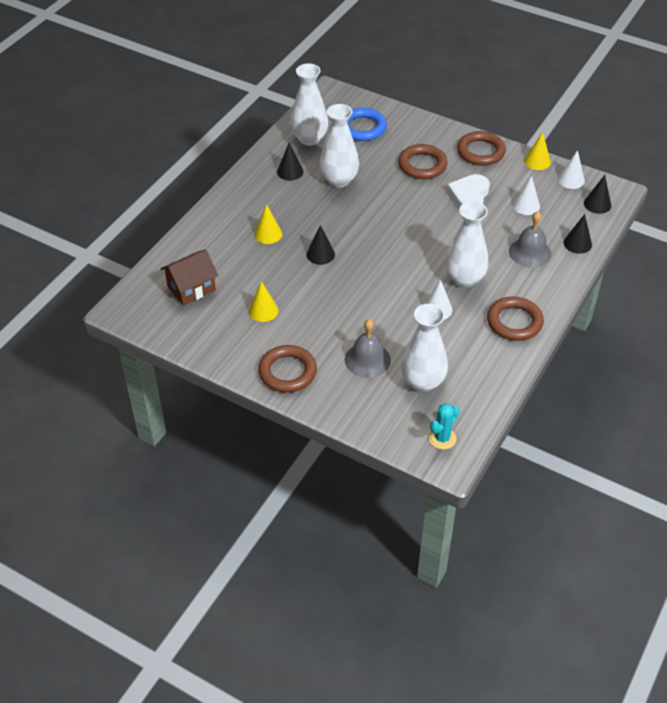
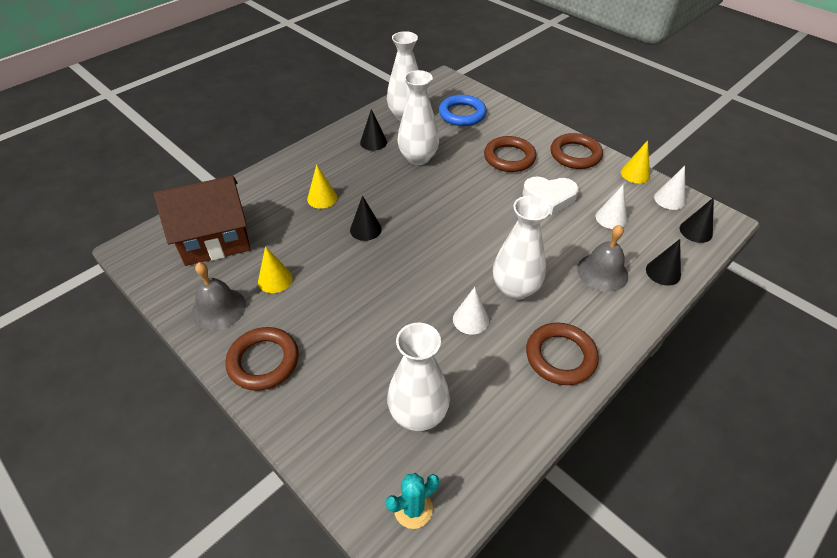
camera: 15 degrees right, 0 degrees up
(191, 288) = (215, 239): brown house -> brown house, size x1.53
(367, 359) = (363, 367): grey bell -> grey bell (218, 308)
(469, 196) = (549, 197): white heart -> white heart turned 120 degrees counterclockwise

